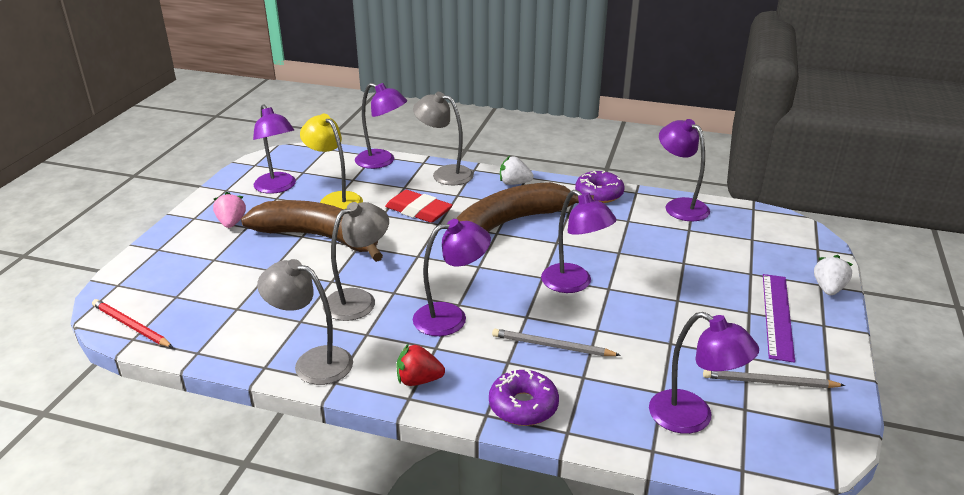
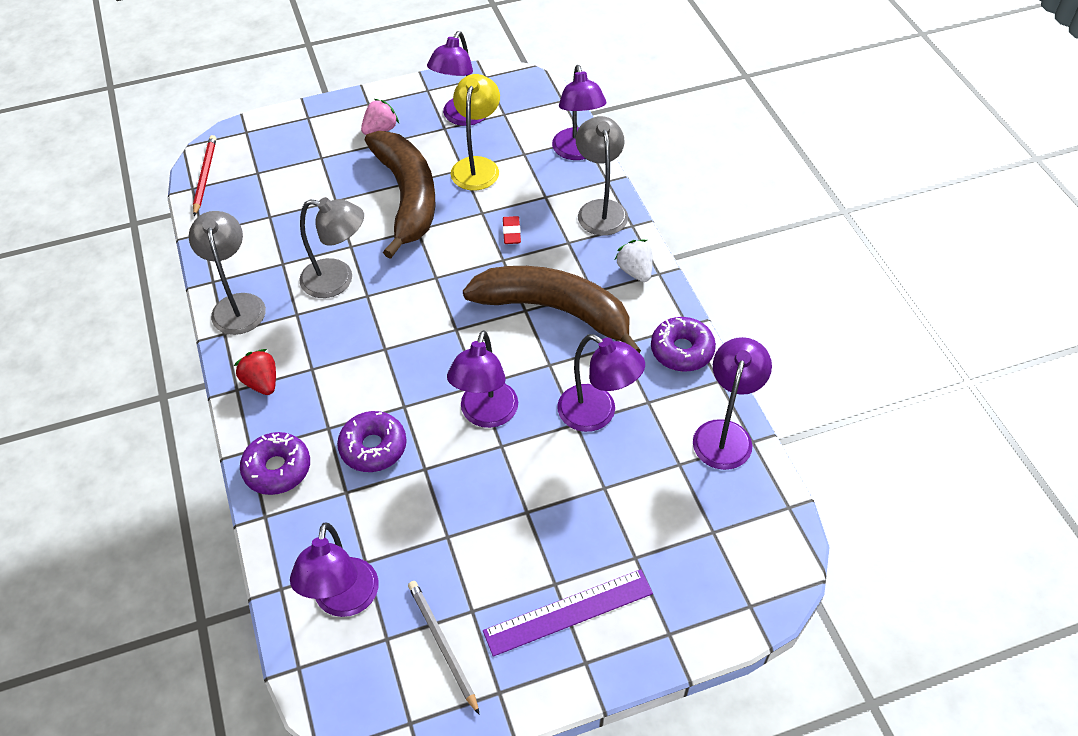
camera: 55 degrees right, 20 degrees up
(418, 211) = (511, 232): red eraser -> red eraser, size x0.53
(451, 317) = (361, 354): purple lamp -> purple lamp (597, 414)
(552, 346) = (373, 447): grey pencil -> purple donut
(828, 289) = (666, 645): white strawberry -> none

